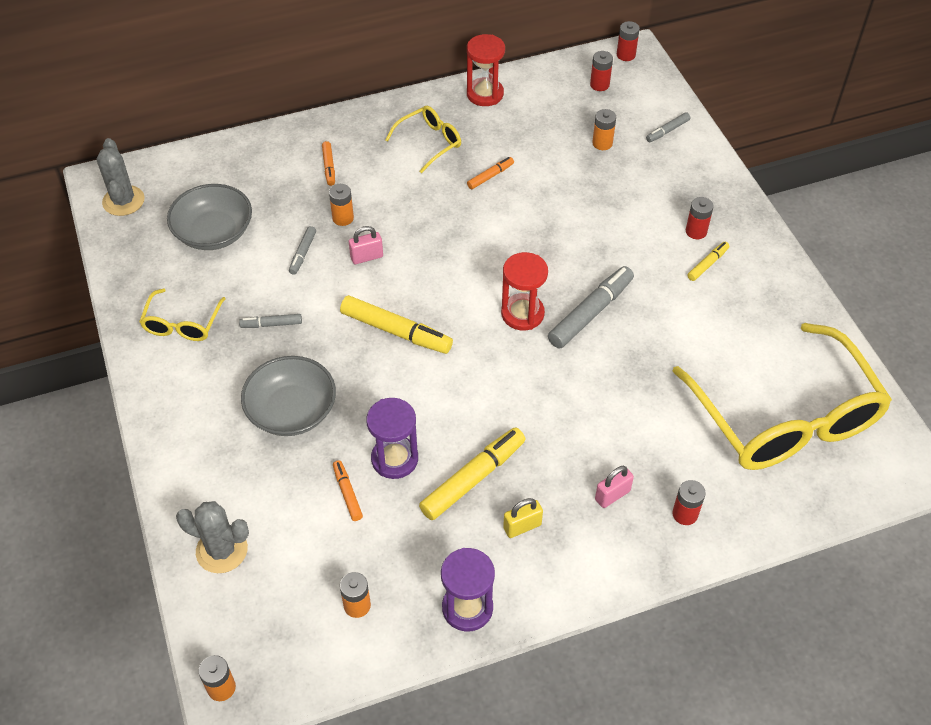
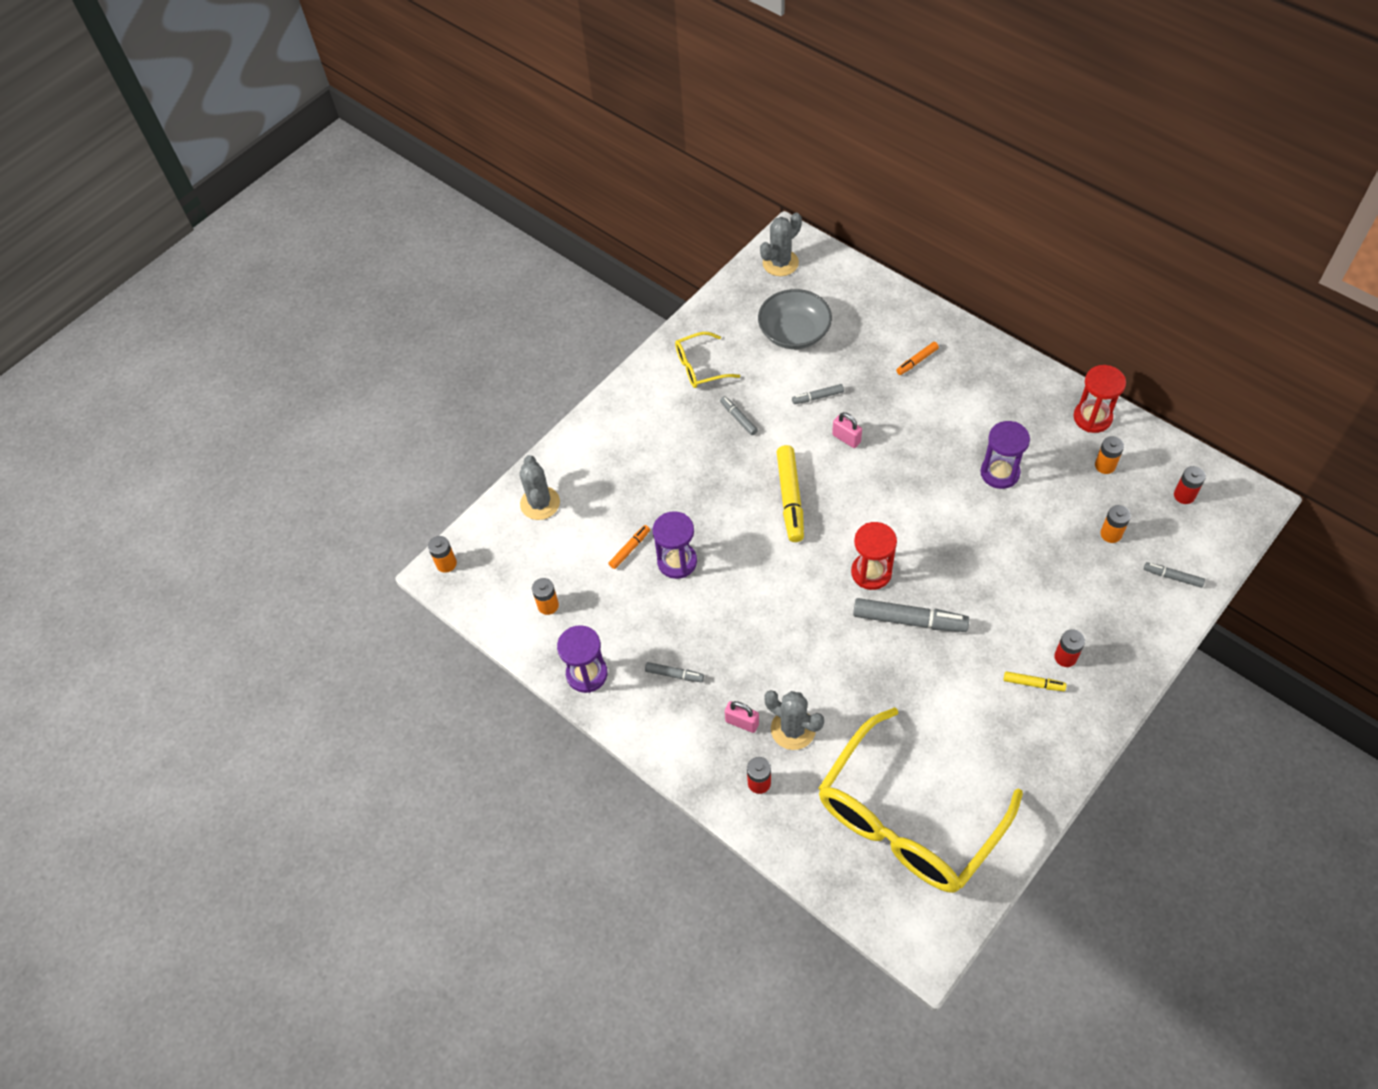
camera: 65 degrees right, 5 degrees up
(292, 411) = (674, 476): grey bowl -> none
(343, 218) = (872, 401): orange battery -> orange battery (1105, 465)
(429, 142) = (1000, 411): yellow glasses -> none
(473, 478) = (694, 620): yellow marker -> none
(490, 176) = (1000, 473): orange marker -> purple hourglass
(522, 526) = (674, 674): yellow padlock -> grey marker
(626, 55) = (1244, 496): red battery -> none
(645, 457) = (793, 729): none -> grey cactus

